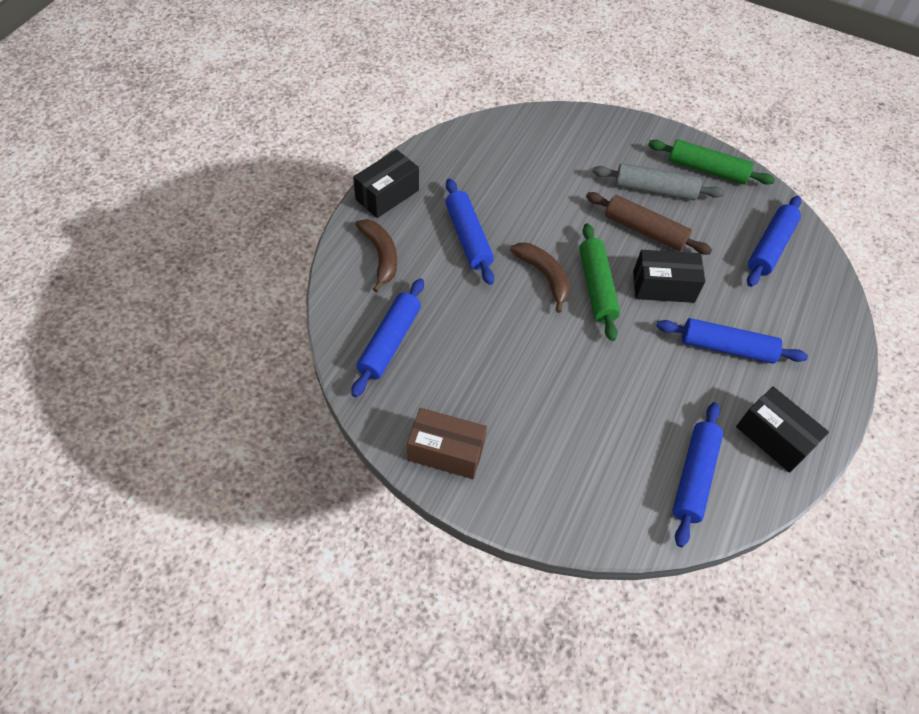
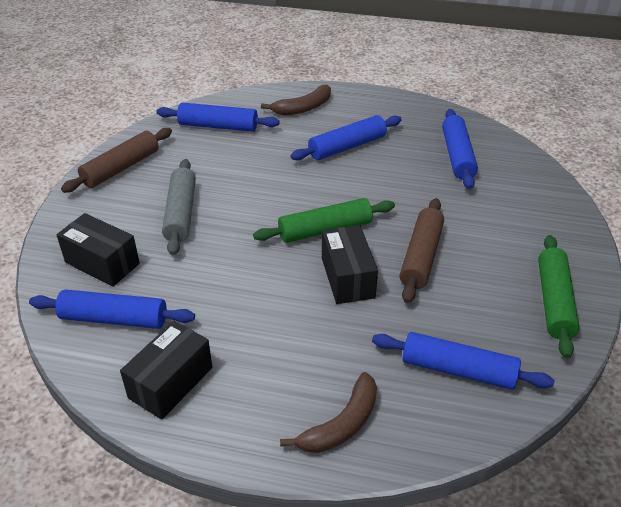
camera: 80 degrees right, 15 degrees down
(387, 195) = (371, 100): black box -> black box (102, 263)
(446, 452) = (121, 168): brown box -> brown rolling pin
(544, 276) = (323, 195): brown banana -> brown banana (341, 424)
(654, 189) = (488, 259): grey rolling pin -> grey rolling pin (181, 213)
(726, 347) = (283, 335): blue rolling pin -> blue rolling pin (457, 156)

